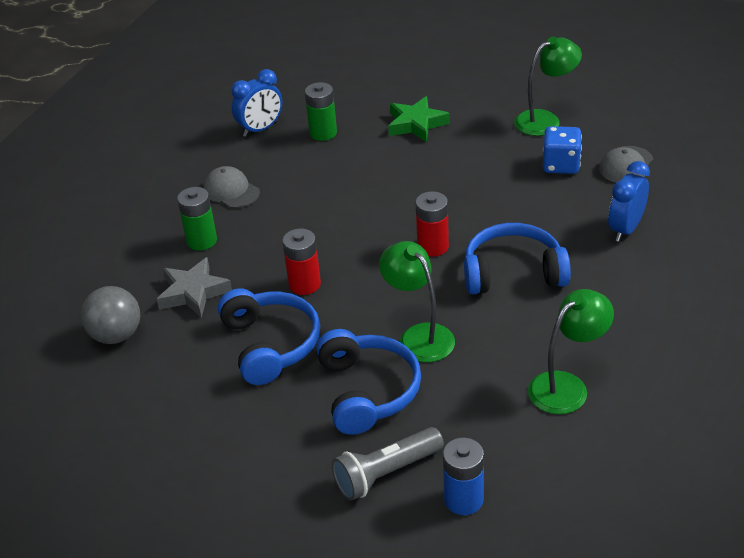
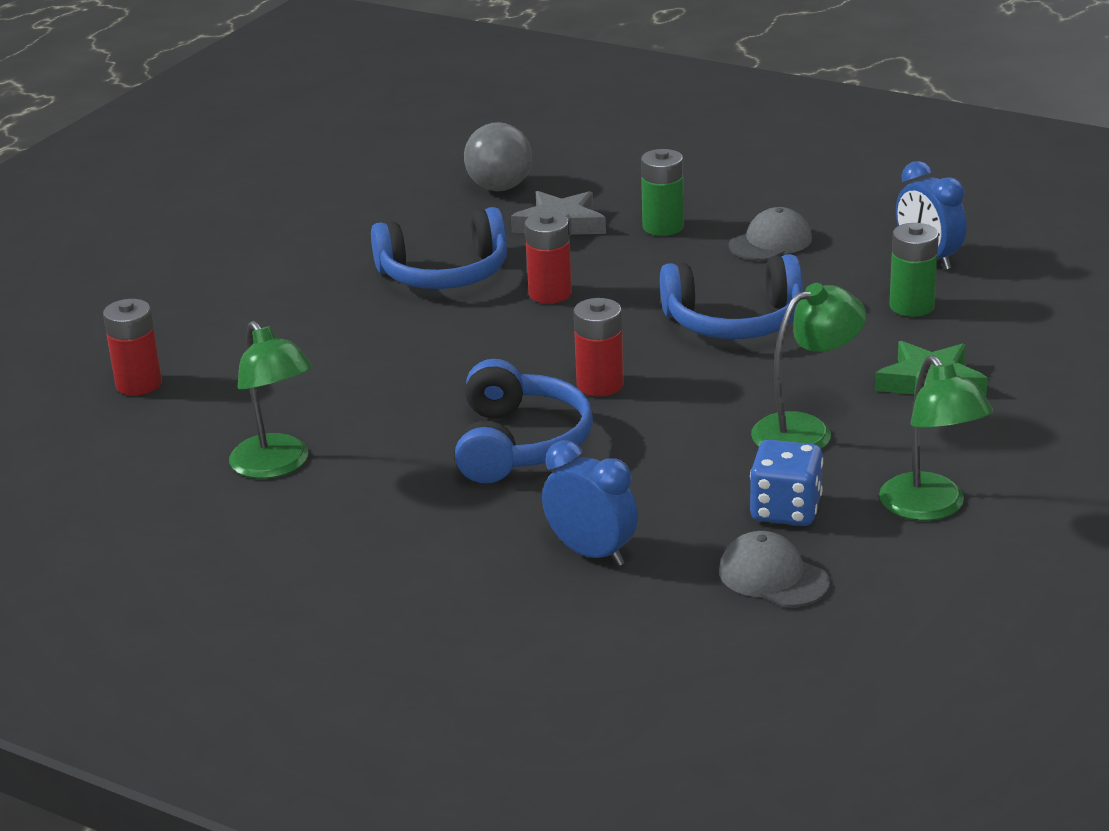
camera: 95 degrees right, 10 degrees down
(368, 391) = (336, 332): blue headphones -> blue headphones (734, 321)
(386, 473) = (203, 340): grey flashlight -> none
(419, 336) = (418, 368): green lamp -> green lamp (806, 430)
(463, 499) = (139, 384): blue battery -> red battery

